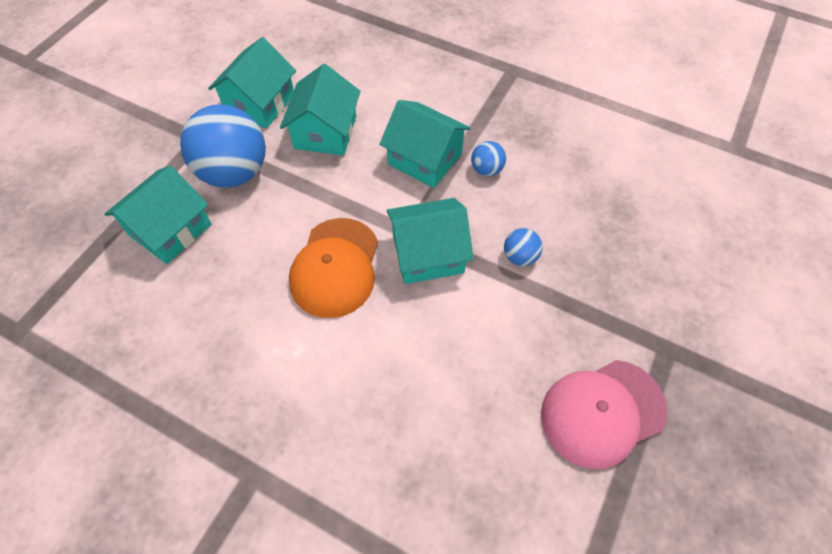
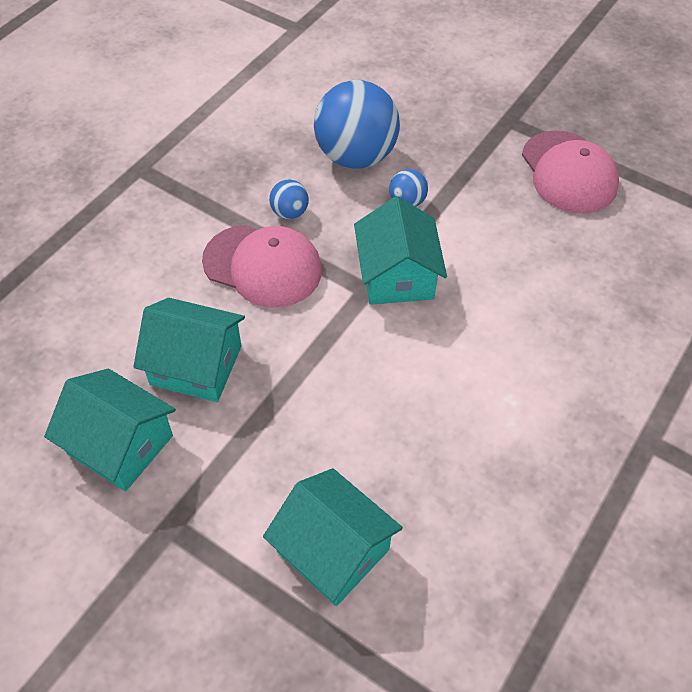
camera: 85 degrees left, 5 degrees down
(235, 172) = (245, 473): blue ball -> blue ball (355, 156)
(335, 267) = (408, 361): orange cap -> none
(425, 159) = (262, 266): turquoise house -> pink cap

